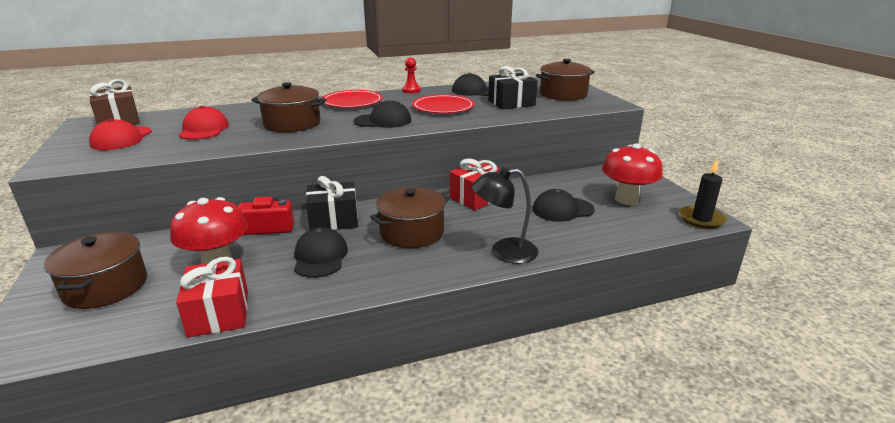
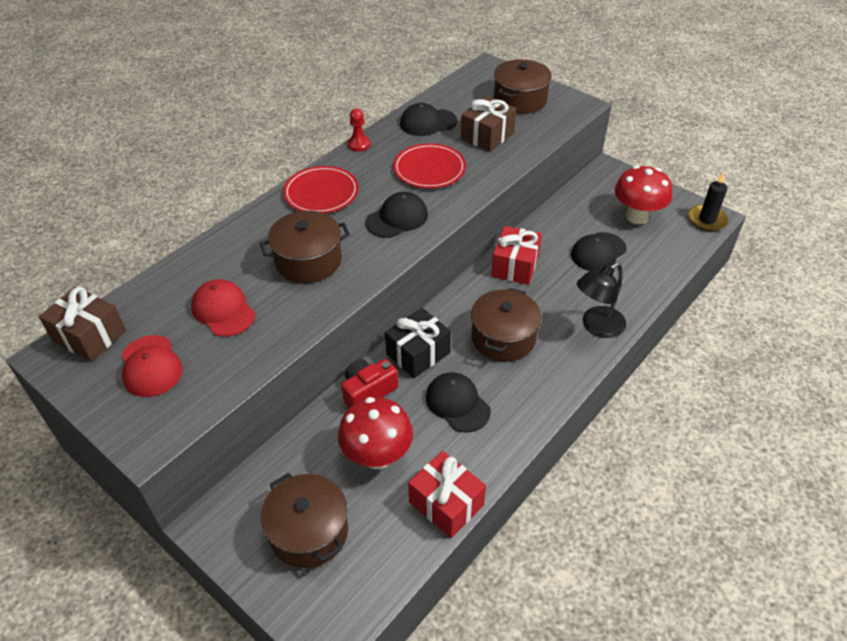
camera: 30 degrees left, 20 degrees up
(511, 103) = (487, 136): black gift -> brown gift

